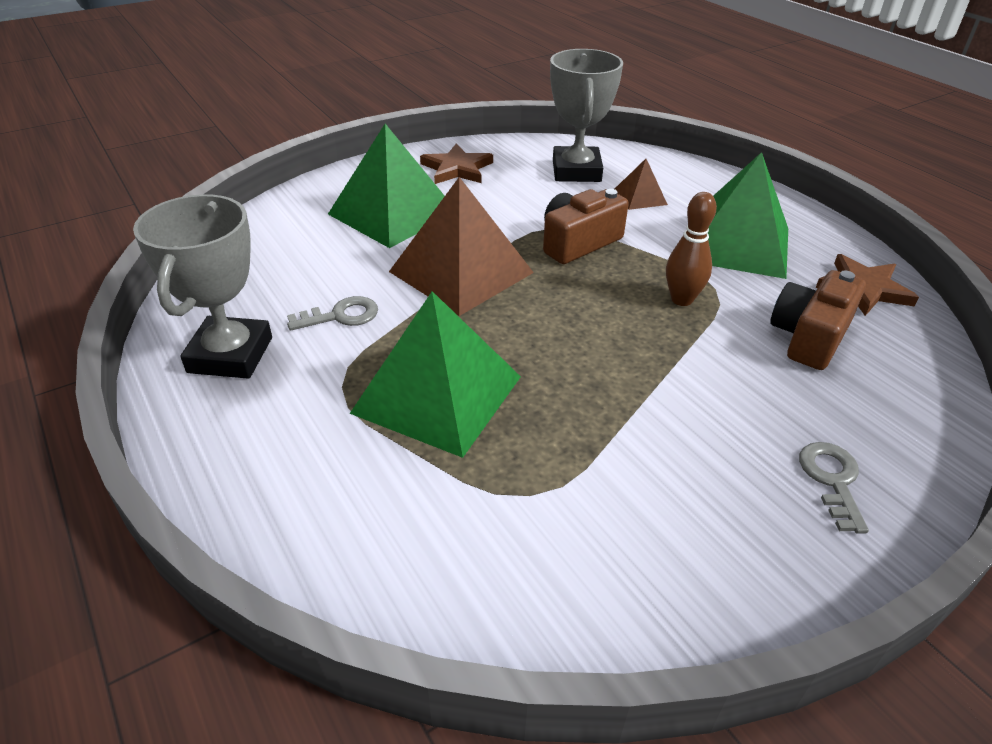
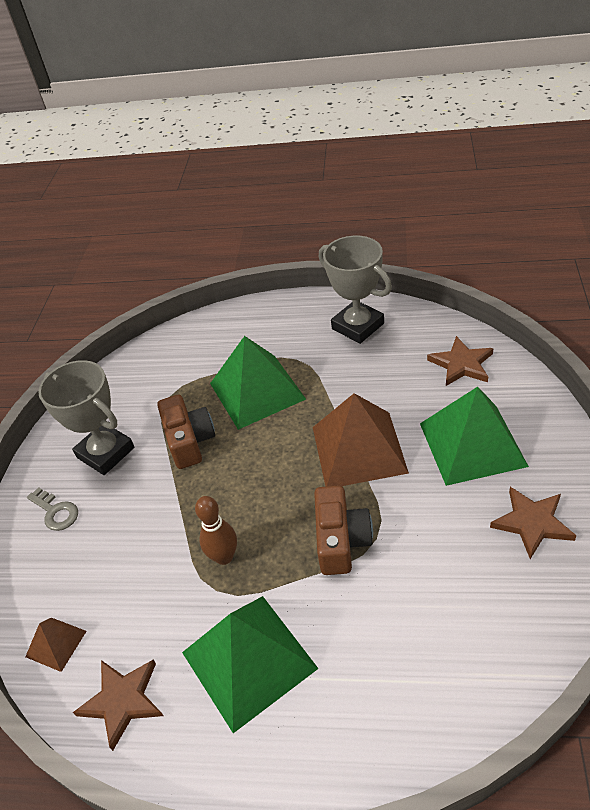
camera: 135 degrees right, 5 degrees up
(270, 249) = (461, 364): none -> brown star
(341, 316) = (357, 376): grey key -> none
(576, 171) = (467, 623): grey trophy -> grey trophy (105, 452)
(640, 197) = (378, 643): brown pyramid -> brown pyramid (56, 644)
(809, 336) = (126, 603): brown camera -> brown camera (189, 441)

